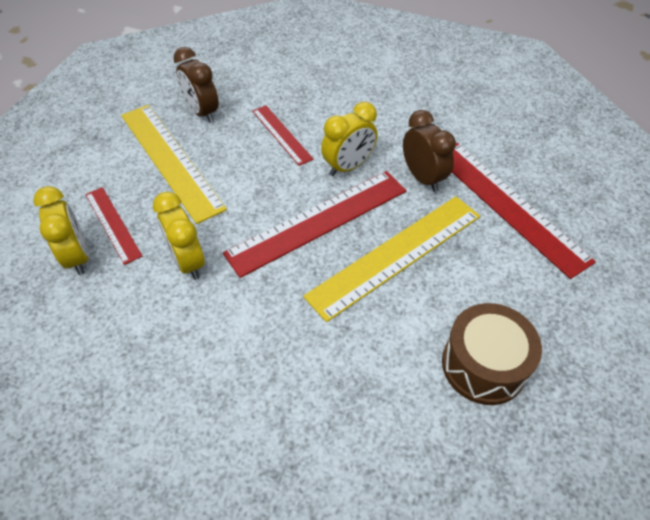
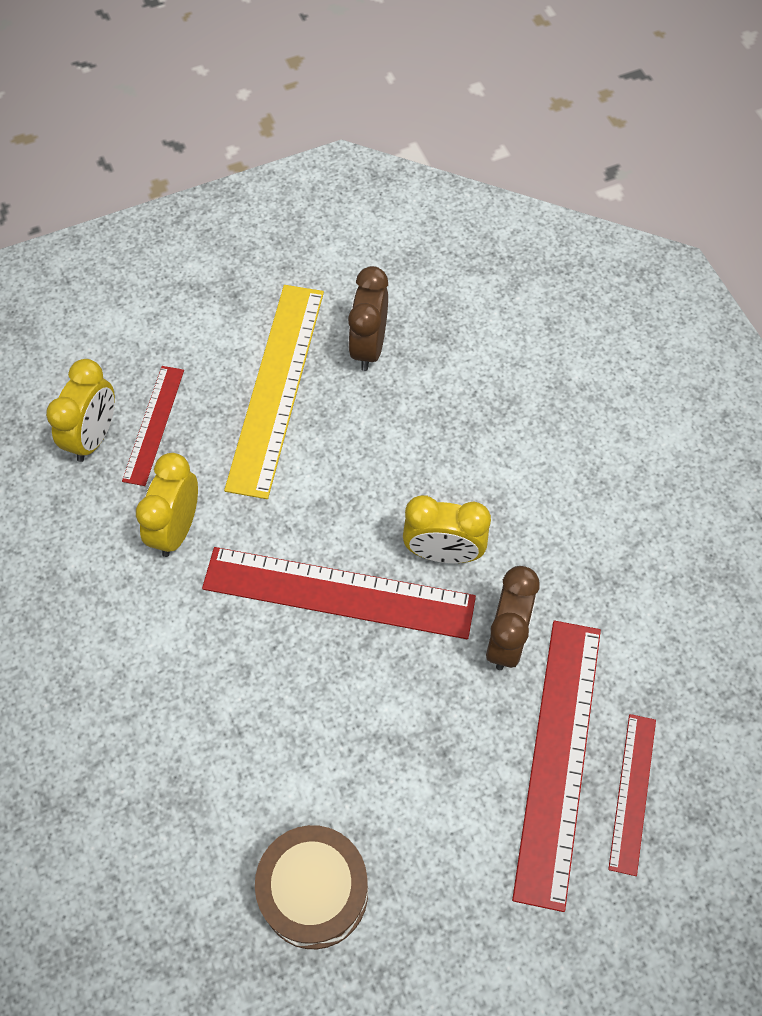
camera: 45 degrees right, 10 degrees up
(281, 134) = (419, 448): red ruler -> red ruler (632, 792)
(396, 255) = (369, 703): yellow ruler -> none

